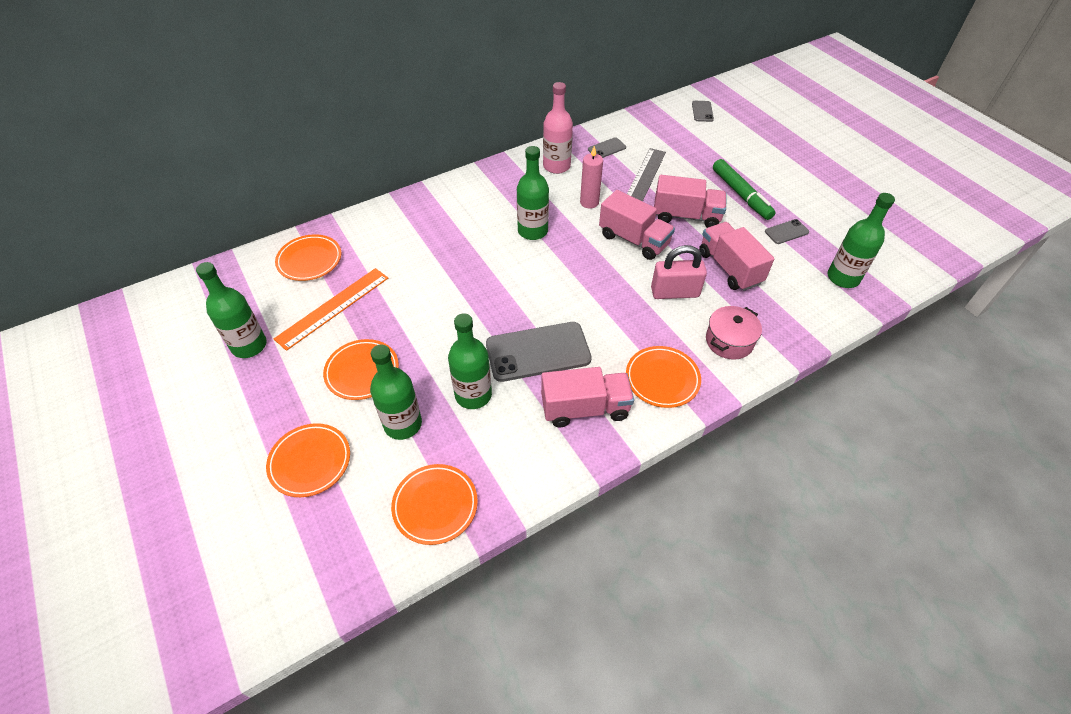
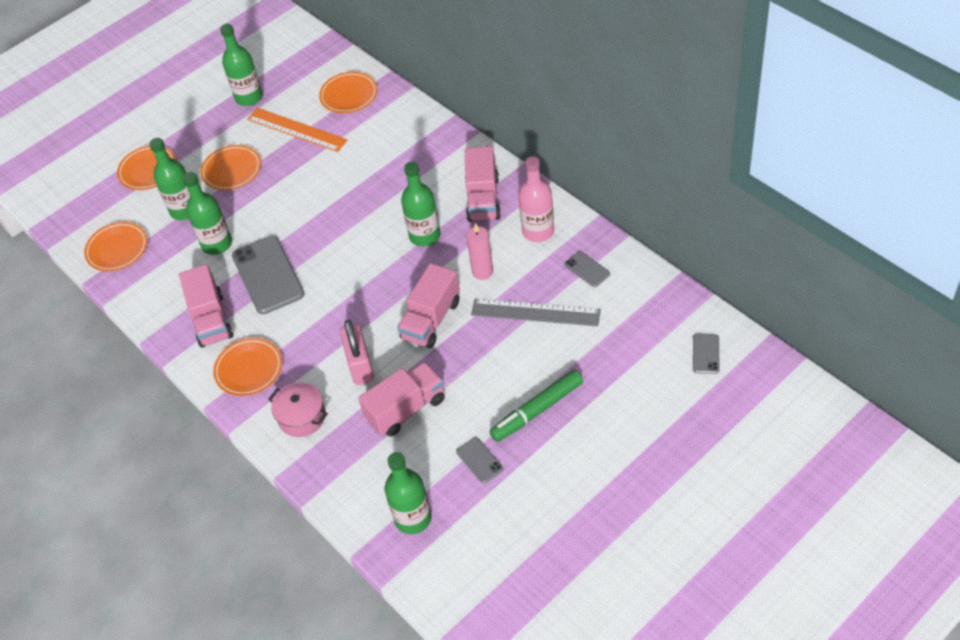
camera: 85 degrees right, 0 degrees up
(686, 216) = (482, 361): pink truck -> pink truck (483, 199)
(702, 111) = (705, 354): grey phone -> grey phone turned 75 degrees counterclockwise

